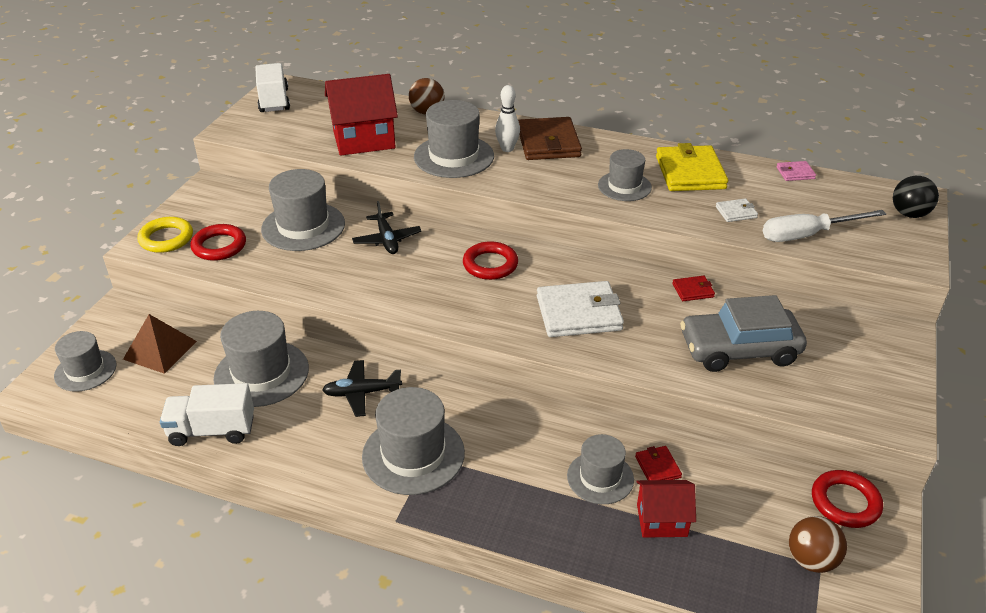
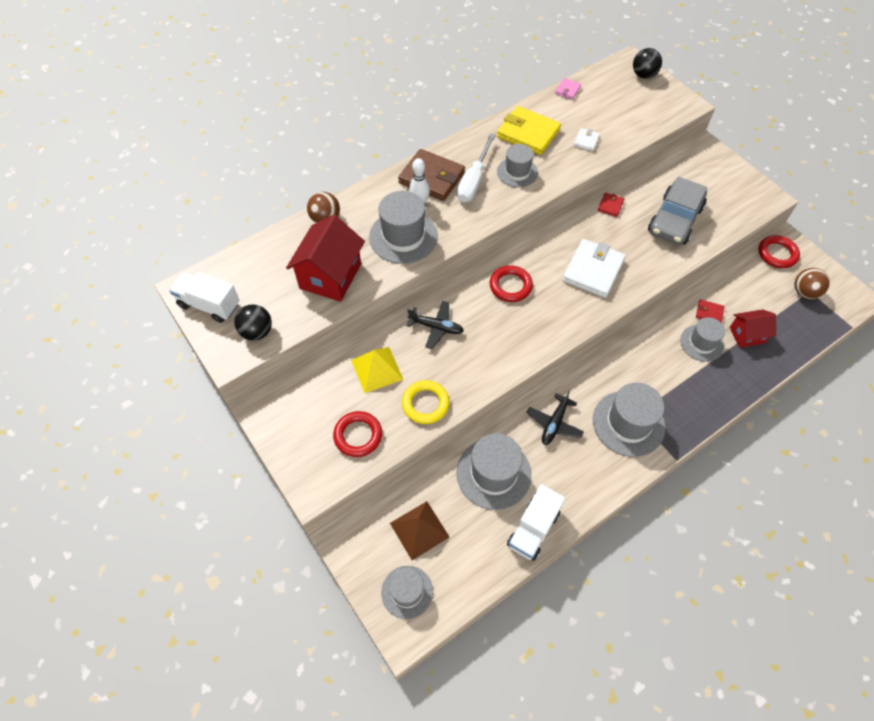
camera: 55 degrees left, 20 degrees up
(166, 238) = (316, 468): yellow ring -> yellow ring (425, 404)
(266, 131) = (257, 332): none -> black ball
(303, 226) = (377, 369): grey hat -> yellow pyramid
(662, 520) = (747, 335): red house -> red house turned 45 degrees clockwise
(807, 235) = (631, 127): white screwdriver -> white screwdriver (473, 180)

